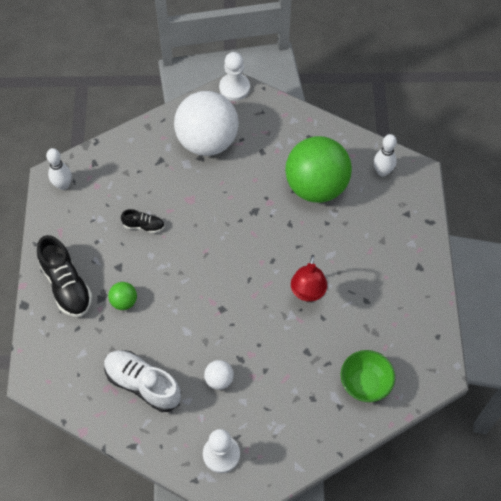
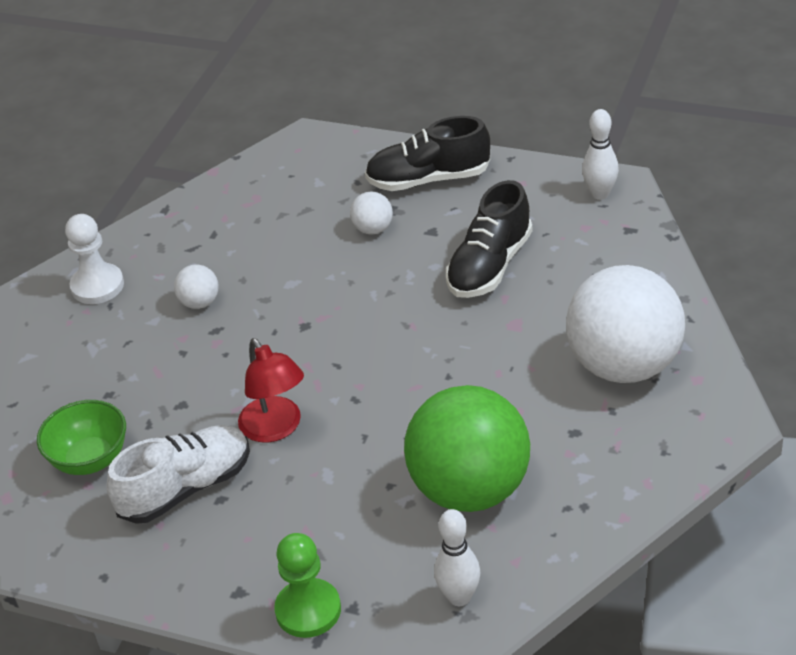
camera: 115 degrees right, 20 degrees down
(124, 301) = (373, 229): green ball -> white ball
(143, 384) = (240, 230): white shoe -> white shoe (186, 488)
(144, 226) = (489, 266): black shoe -> black shoe, size x1.91
(234, 88) = (734, 424): white pawn -> none
(307, 292) = (276, 428): red lamp -> red lamp turned 150 degrees counterclockwise
(416, 232) = (308, 610): none -> green pawn

